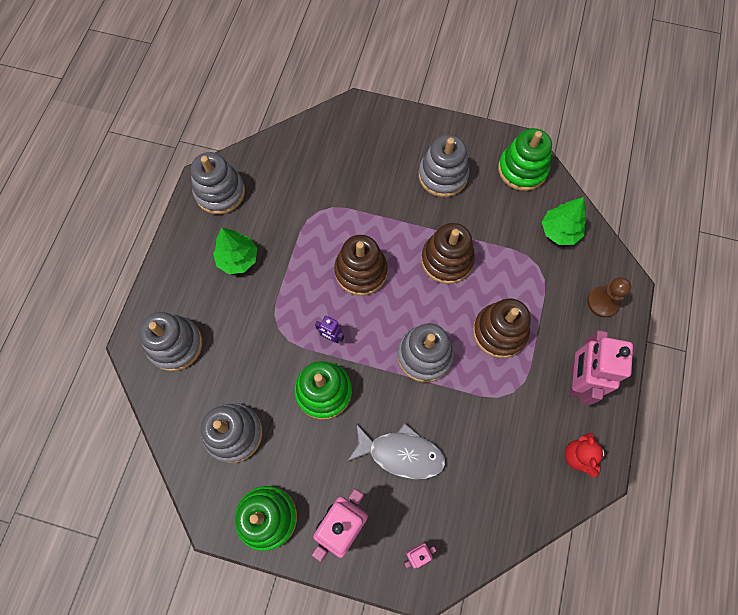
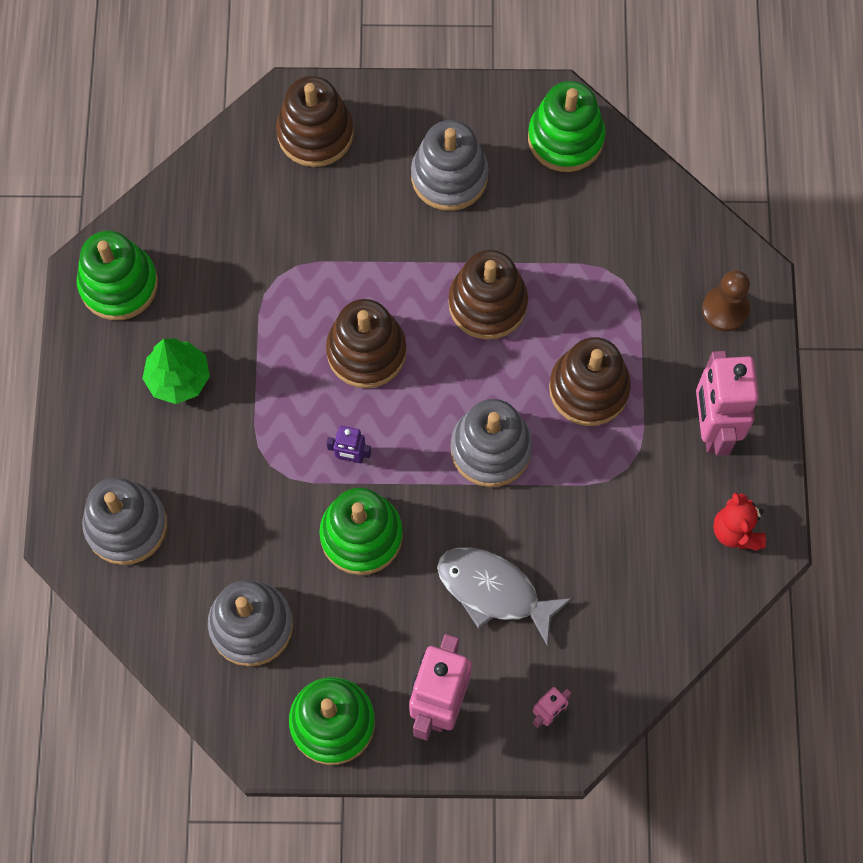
camera: 15 degrees left, 0 degrees up
(220, 192) = (119, 285): grey stacking toy -> green stacking toy
(367, 131) = (315, 133): none -> brown stacking toy
(401, 453) = (493, 591): grey fish -> grey fish turned 150 degrees counterclockwise
(559, 231) = (641, 220): green tree -> none

